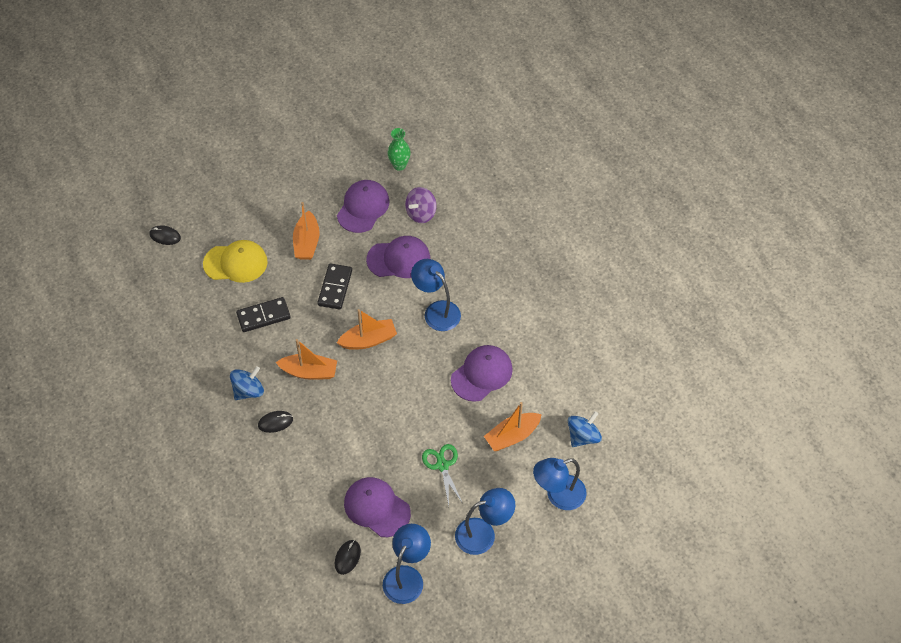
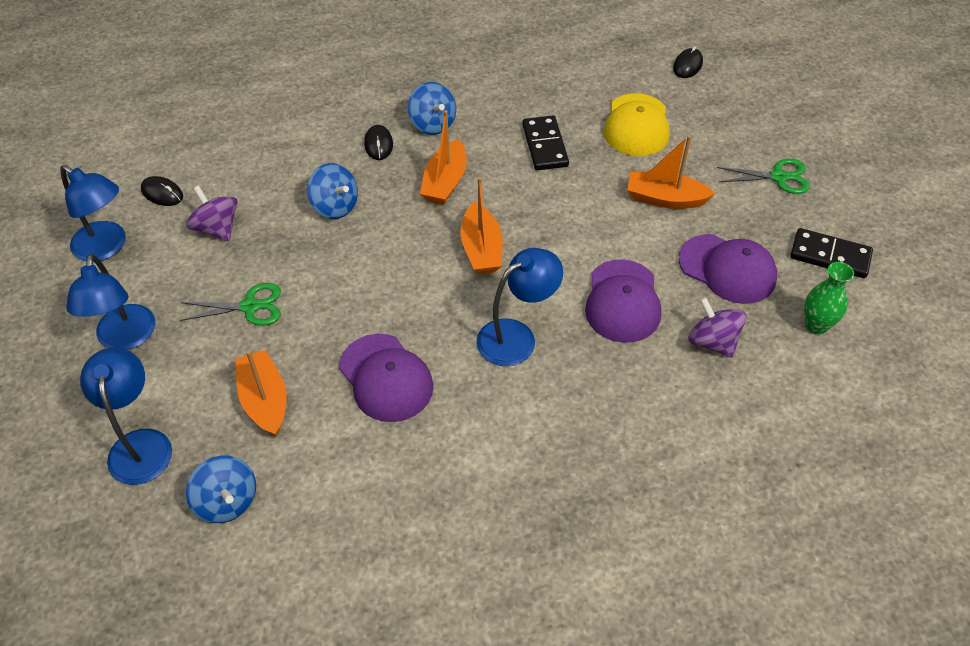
camera: 100 degrees right, 5 degrees down
(277, 182) = (779, 177): none -> green scissors
(335, 288) = (580, 221): black domino -> black domino (830, 255)
(343, 436) = (335, 206): none -> blue spinning top
(376, 508) = (217, 228): purple cap -> purple spinning top

